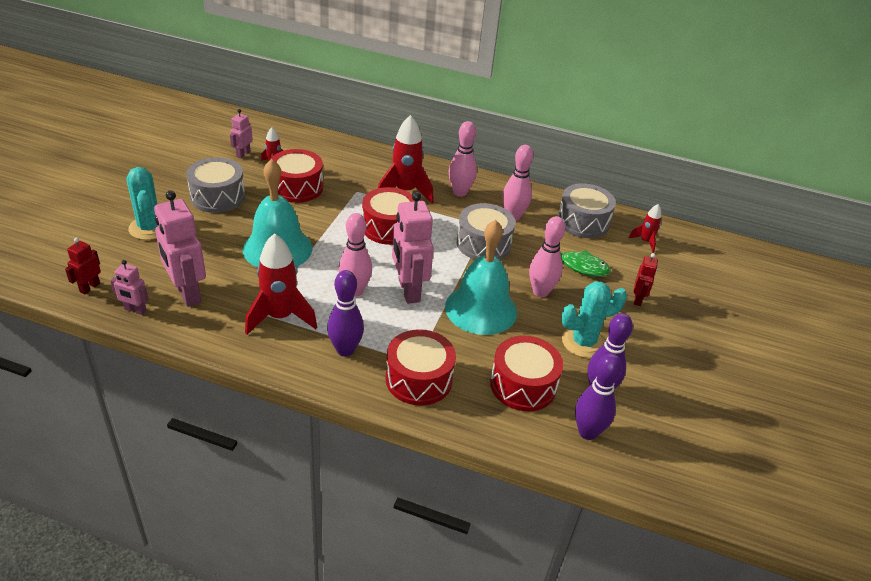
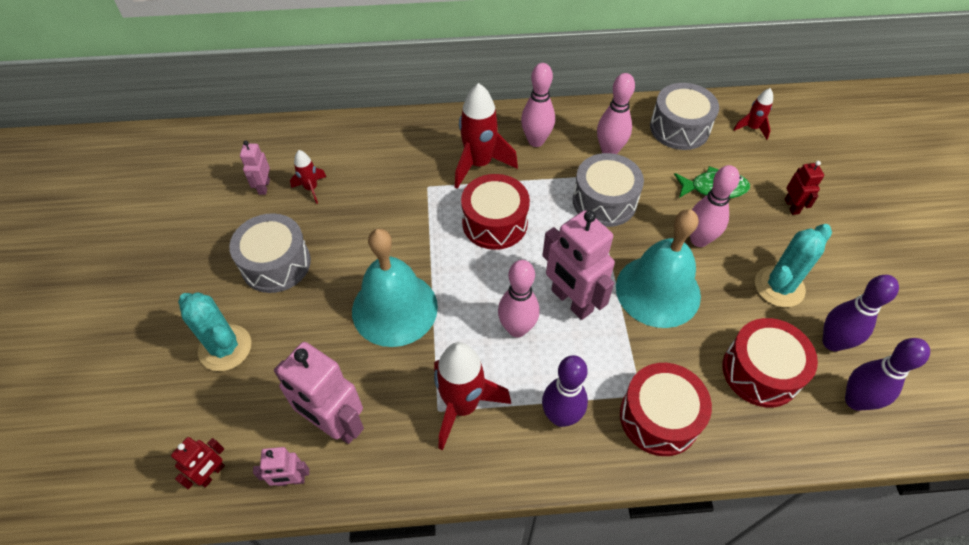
camera: 20 degrees left, 15 degrees up
(89, 287) = (212, 474): red robot -> red robot turned 150 degrees counterclockwise
(297, 187) = (358, 209): red drum -> none

